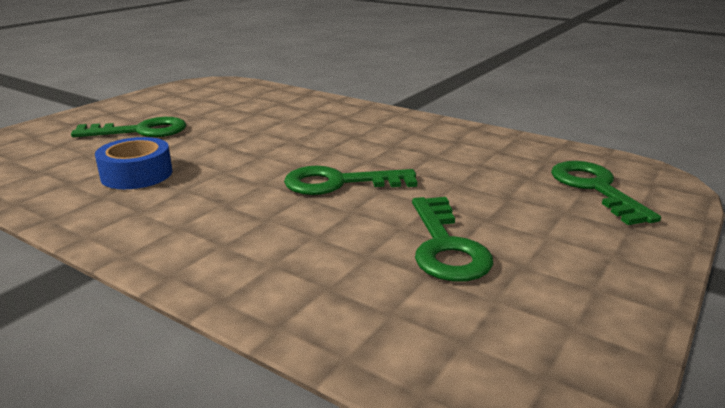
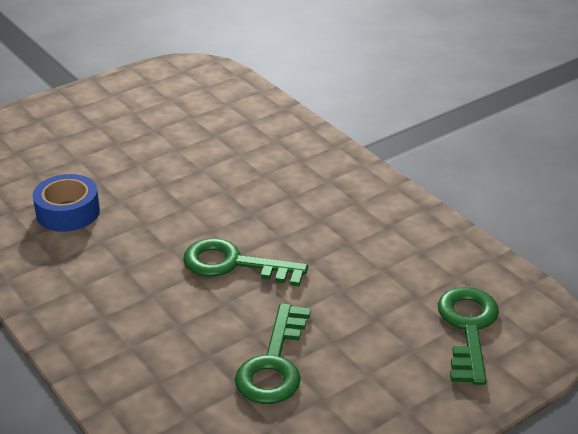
camera: 20 degrees right, 10 degrees up
(141, 131) = (93, 146): green key -> none

